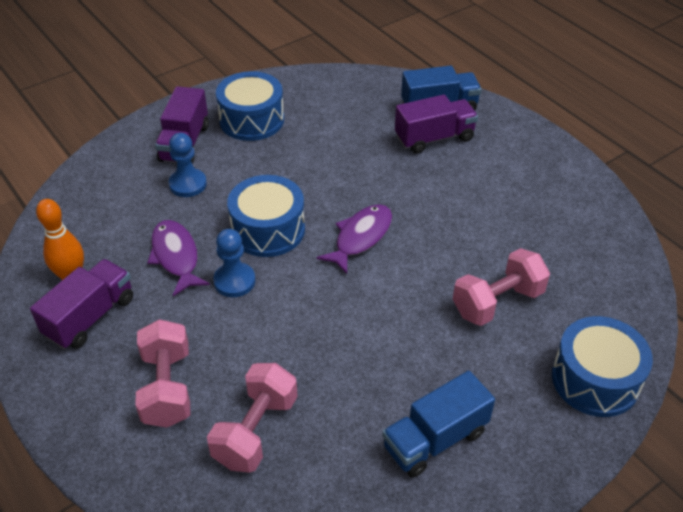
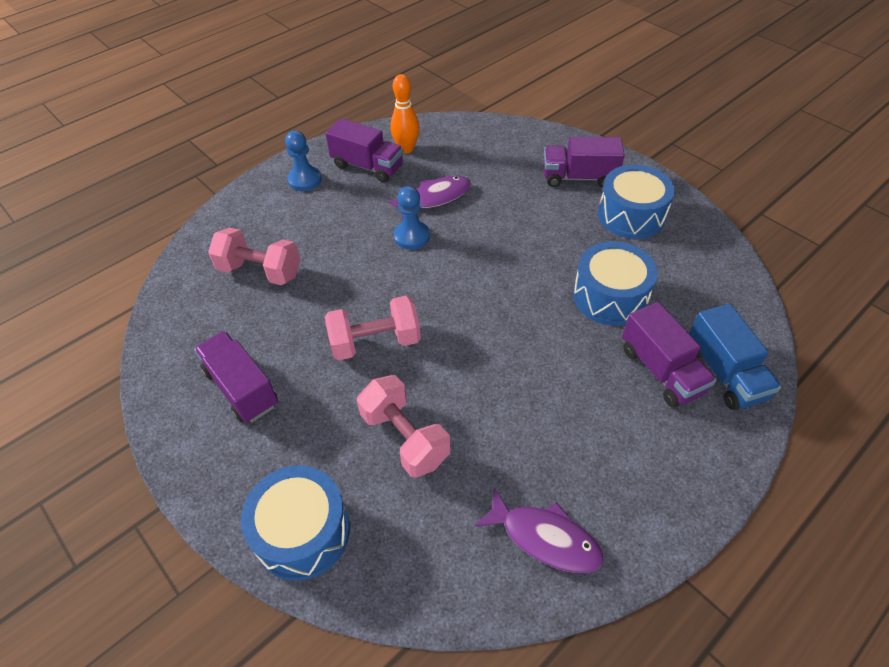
camera: 85 degrees right, 5 degrees up
(167, 388) = (302, 217): pink dumbbell -> pink dumbbell (375, 342)
(188, 184) = (524, 189): blue pawn -> blue pawn (305, 180)
(268, 230) = (477, 248): blue drum -> blue drum (610, 296)
(360, 237) = (480, 316): purple fish -> purple fish (545, 538)
(435, 439) = (241, 388): blue truck -> purple truck

